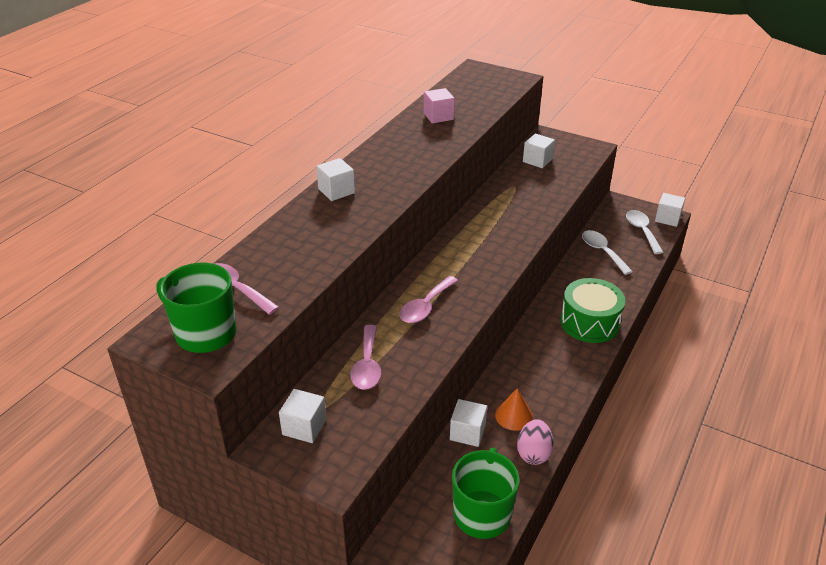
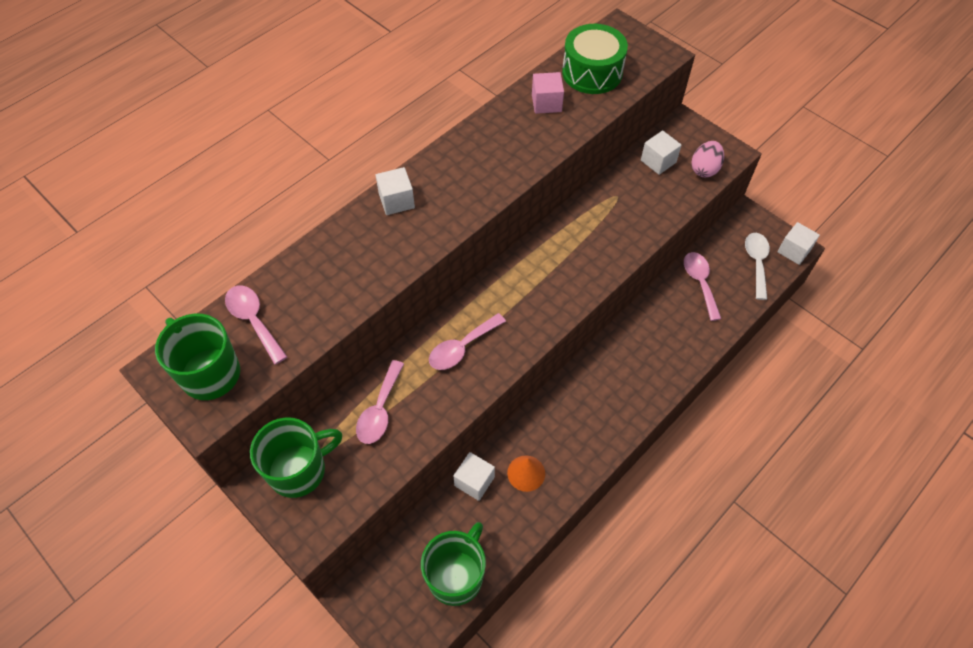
camera: 15 degrees right, 20 degrees up
(304, 427) = (299, 470): white cube -> green mug
(533, 453) = (529, 522): pink egg -> pink egg (704, 169)
(589, 322) = (647, 376): green drum -> green drum (592, 72)
(602, 251) = (700, 282): white spoon -> pink spoon

